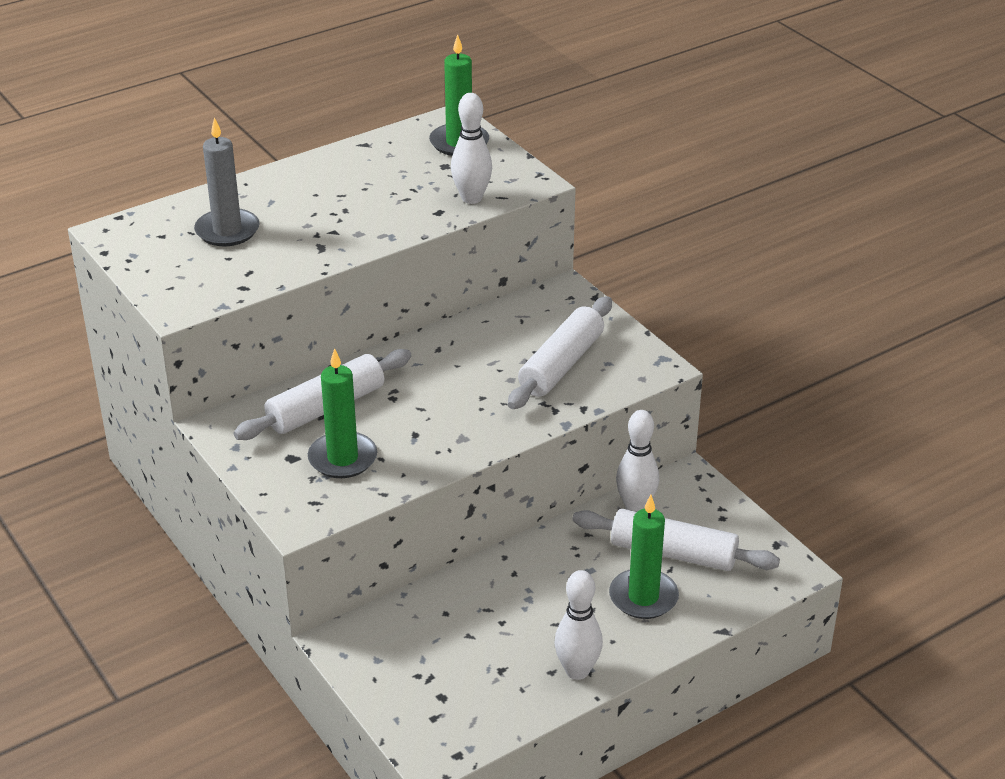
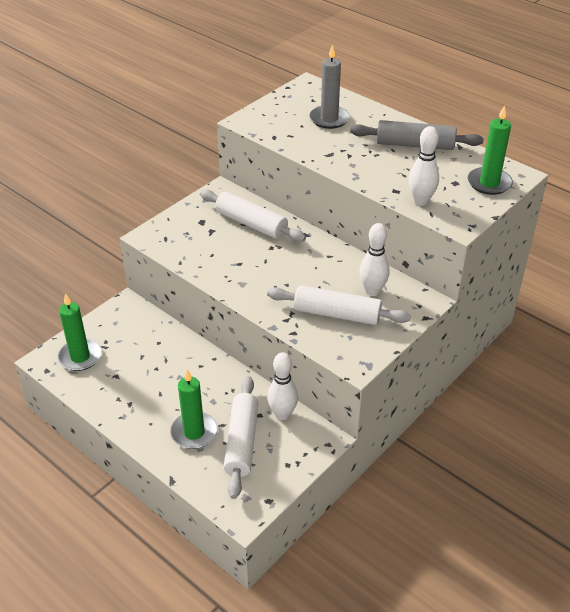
camera: 75 degrees right, 5 degrees up
(341, 175) = (415, 145): none -> grey rolling pin
(342, 458) = (206, 240): green candle -> green candle (80, 357)
(577, 671) = (120, 410): white bowling pin -> white bowling pin (372, 291)

